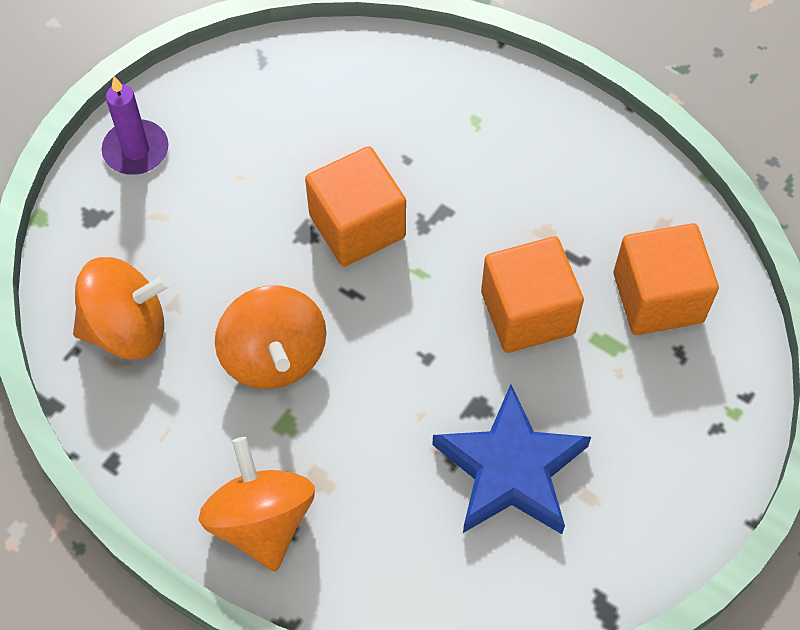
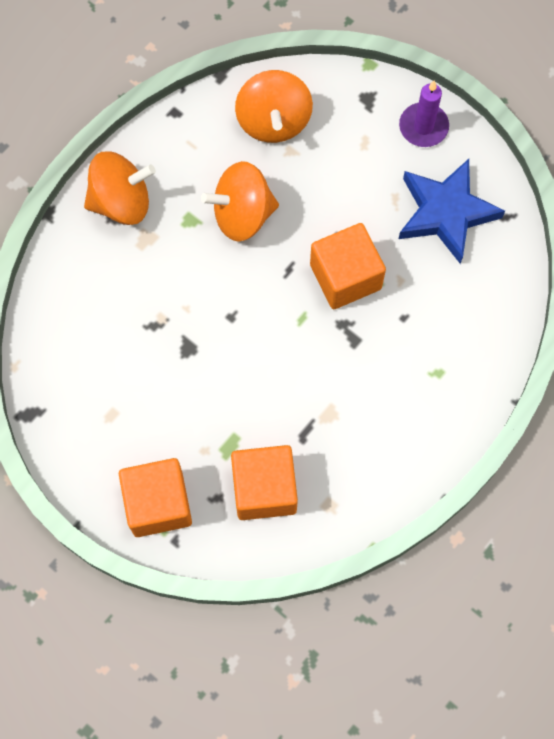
camera: 95 degrees right, 10 degrees up
(511, 469) = (138, 364): blue star -> blue star (446, 213)
(527, 313) = (260, 391): orange cube -> orange cube (158, 504)

